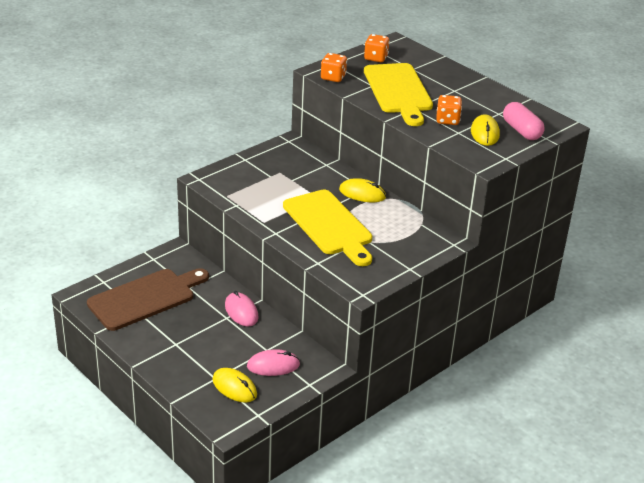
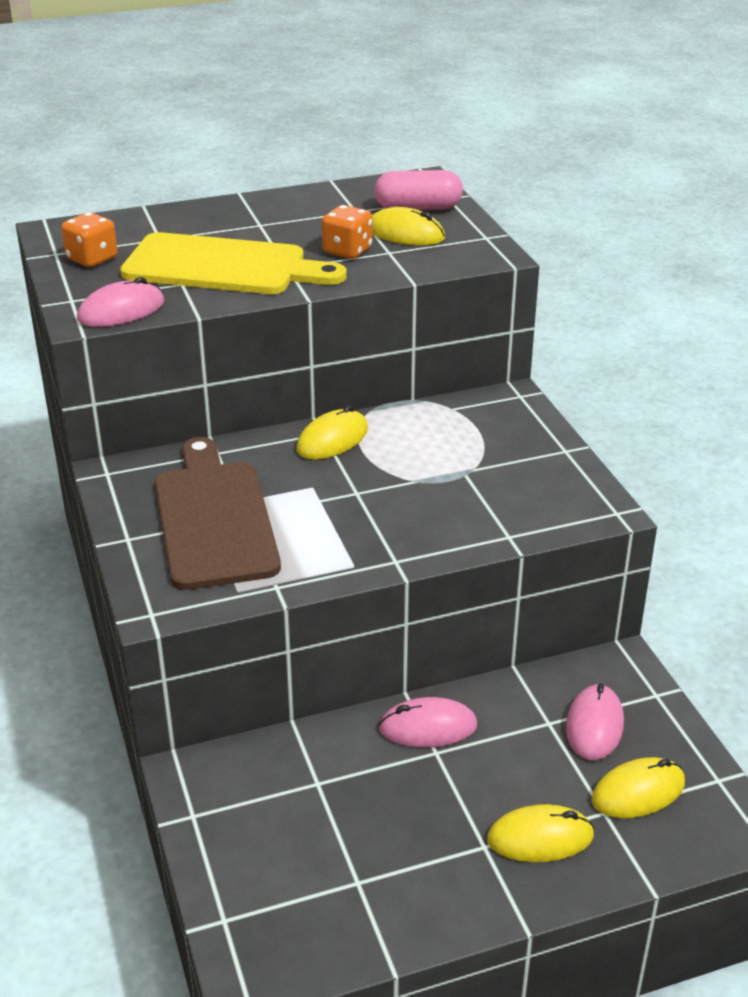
camera: 65 degrees left, 0 degrees up
(146, 298) = (318, 859): brown cutting board -> brown cutting board (214, 518)
(189, 360) = (540, 838): none -> yellow mouse
(329, 225) = (407, 496): yellow cutting board -> none
(333, 77) = (121, 311): orange dice -> pink mouse

